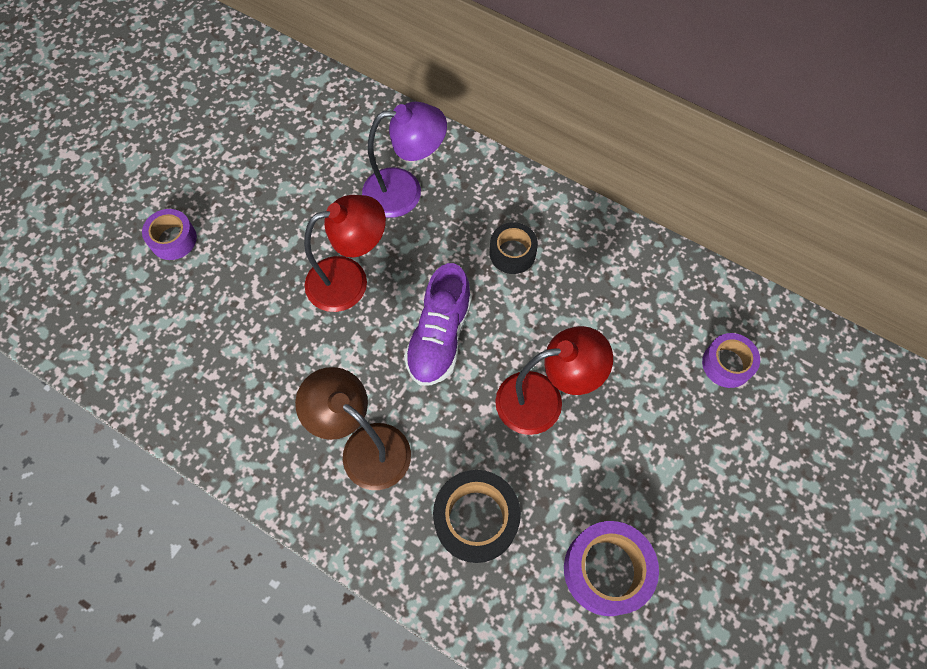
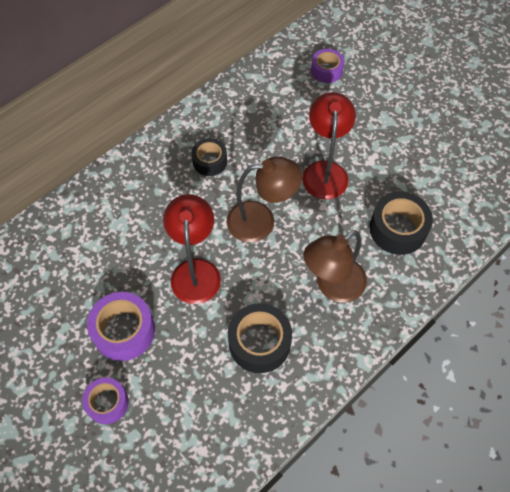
camera: 75 degrees left, 5 degrees down
(269, 376) = (259, 342): none -> black tape
(405, 191) = (131, 217): purple lamp -> none
(439, 337) = (261, 221): purple shoe -> brown lamp
(606, 570) = (442, 167): purple tape -> purple tape (124, 331)

